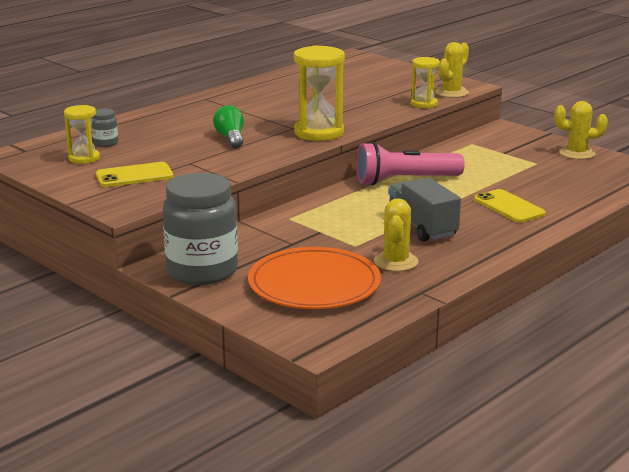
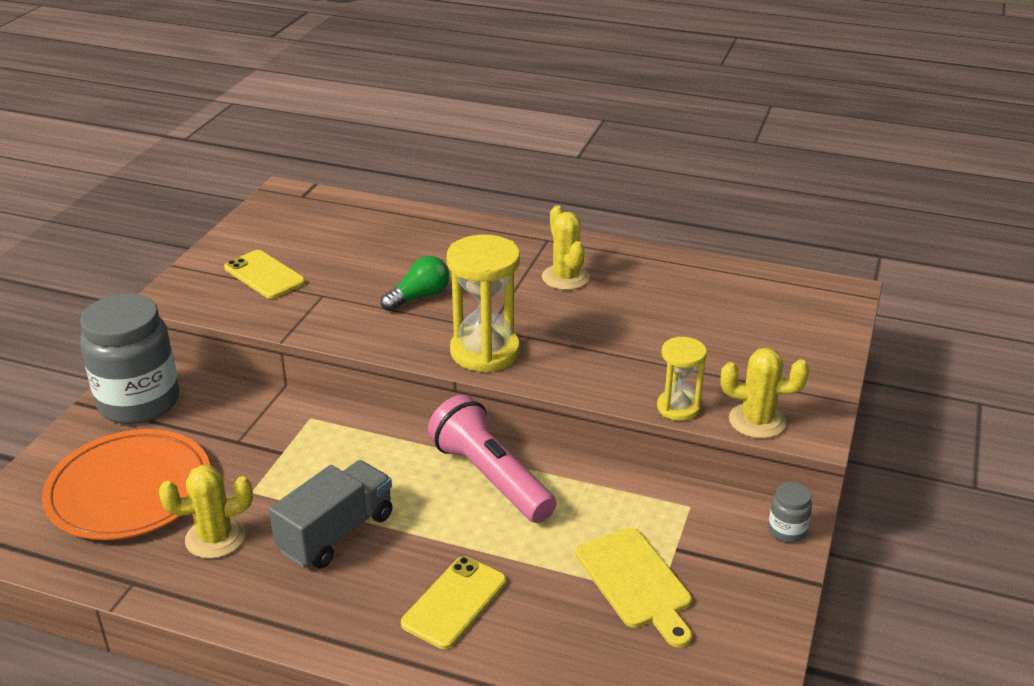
camera: 65 degrees right, 10 degrees up
(84, 158) = (298, 232): yellow hourglass -> none
(105, 143) = (351, 229): grey jar -> grey jar (787, 531)
(523, 165) = (636, 582): none -> yellow cutting board
(577, 153) = (743, 636): yellow cactus -> yellow cactus (565, 277)

